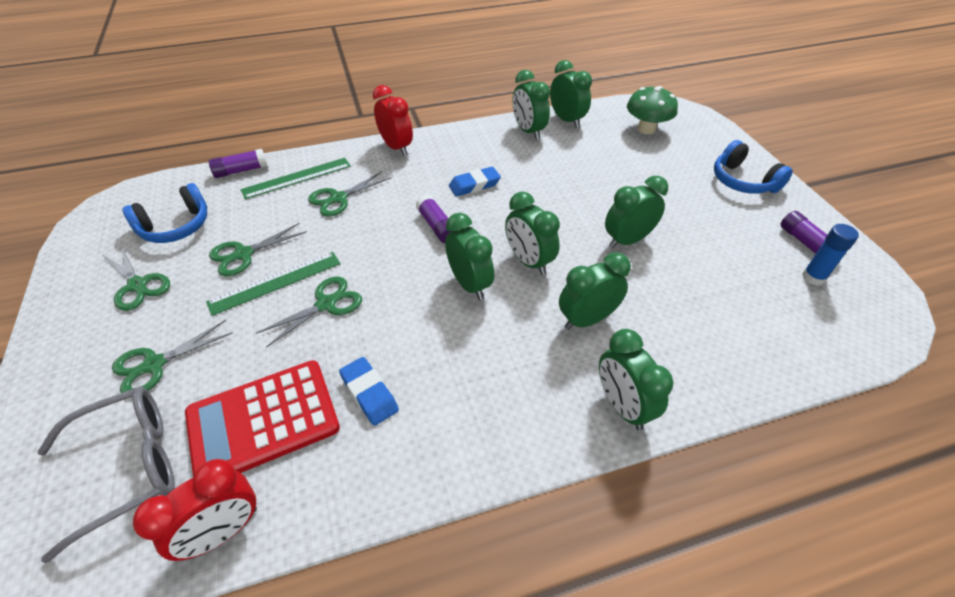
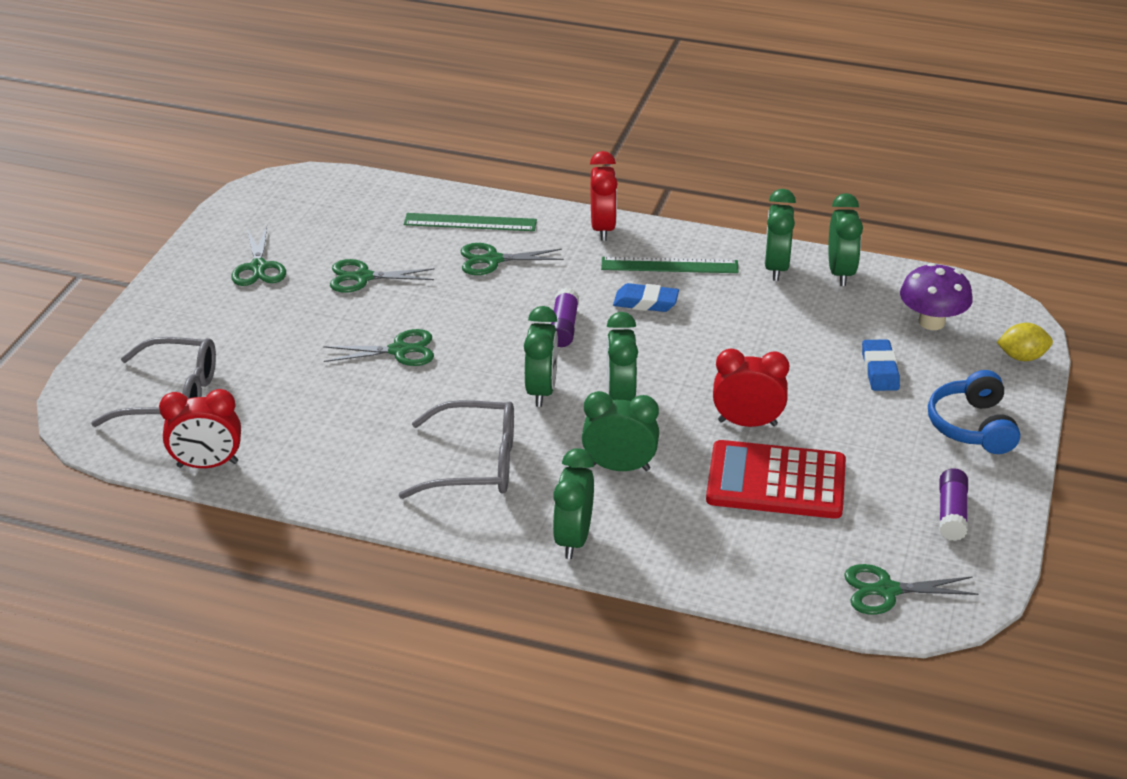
camera: 35 degrees right, 10 degrees down
(154, 365) = (232, 336): green scissors -> green scissors (886, 590)
(176, 226) = (323, 227): blue headphones -> none
(241, 171) = (422, 193): purple glue stick -> none
(263, 420) = (282, 412): red calculator -> red calculator (776, 481)
(275, 282) = (371, 314): green ruler -> green ruler (669, 265)
(369, 393) = (376, 432): blue eraser -> blue eraser (880, 370)
(480, 378) = (475, 464): none -> grey glasses
(627, 240) = (747, 423): green clock -> red clock
(646, 129) = (931, 322): green mushroom -> purple mushroom
(712, 130) = (1022, 357): none -> yellow lemon
(813, 277) = (910, 543): blue glue stick -> none

